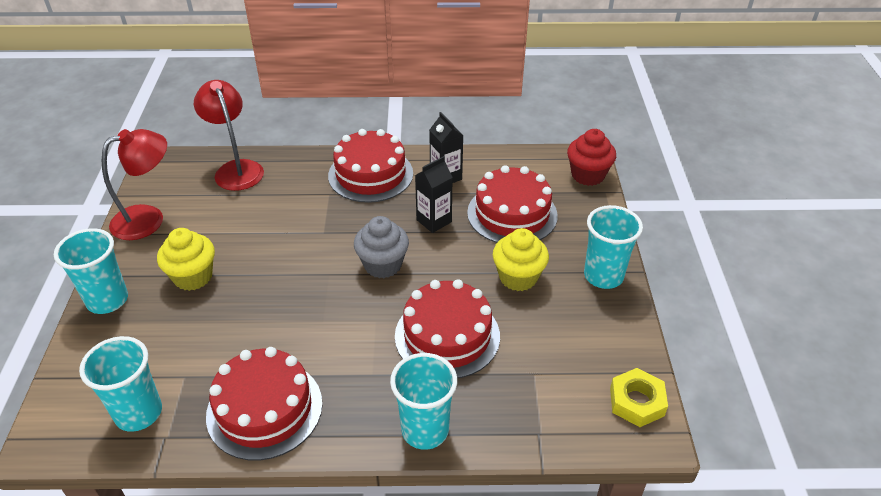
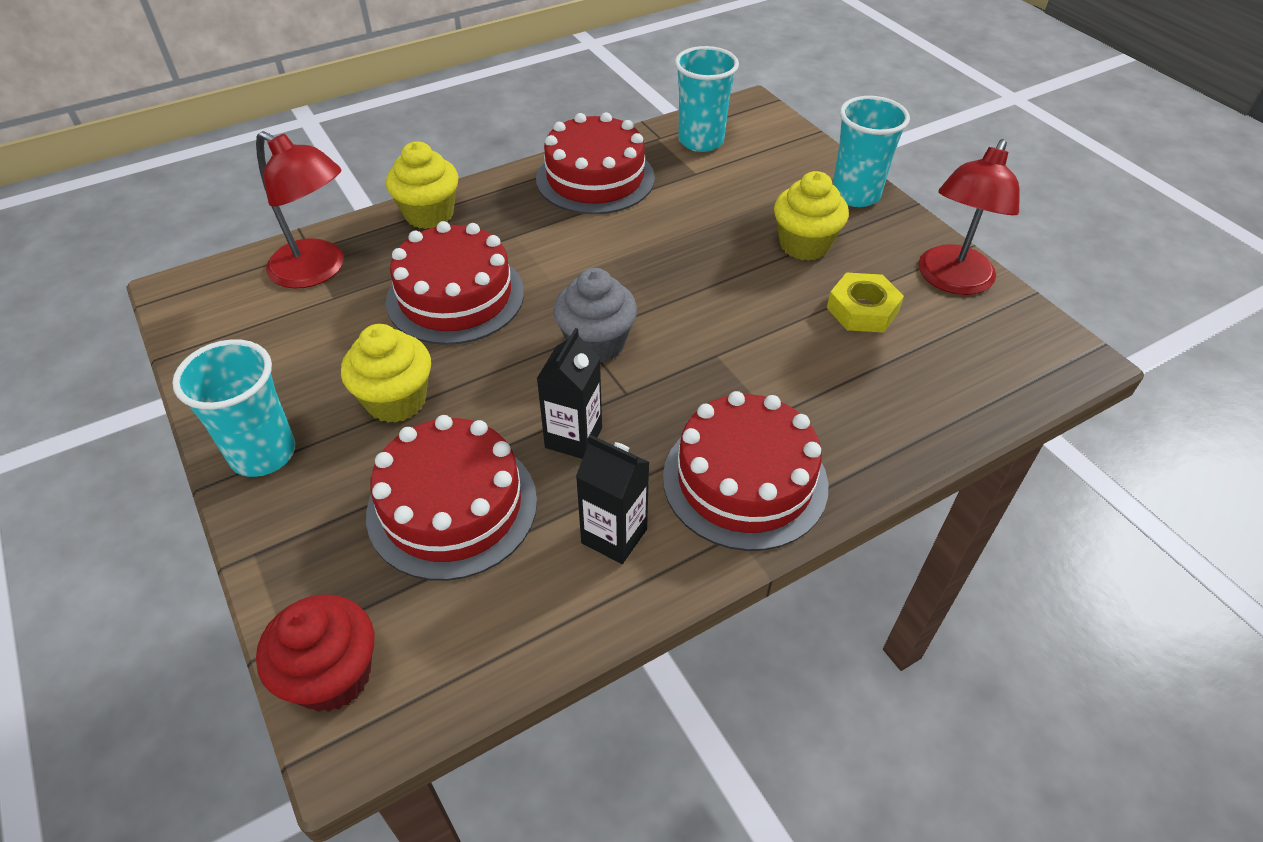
camera: 150 degrees right, 5 degrees up
(236, 169) = (953, 395): red lamp -> red lamp (318, 271)
(425, 430) = (429, 214): turquoise cup -> yellow cupcake
(636, 402) = (200, 312): yellow nut -> yellow nut (862, 310)

